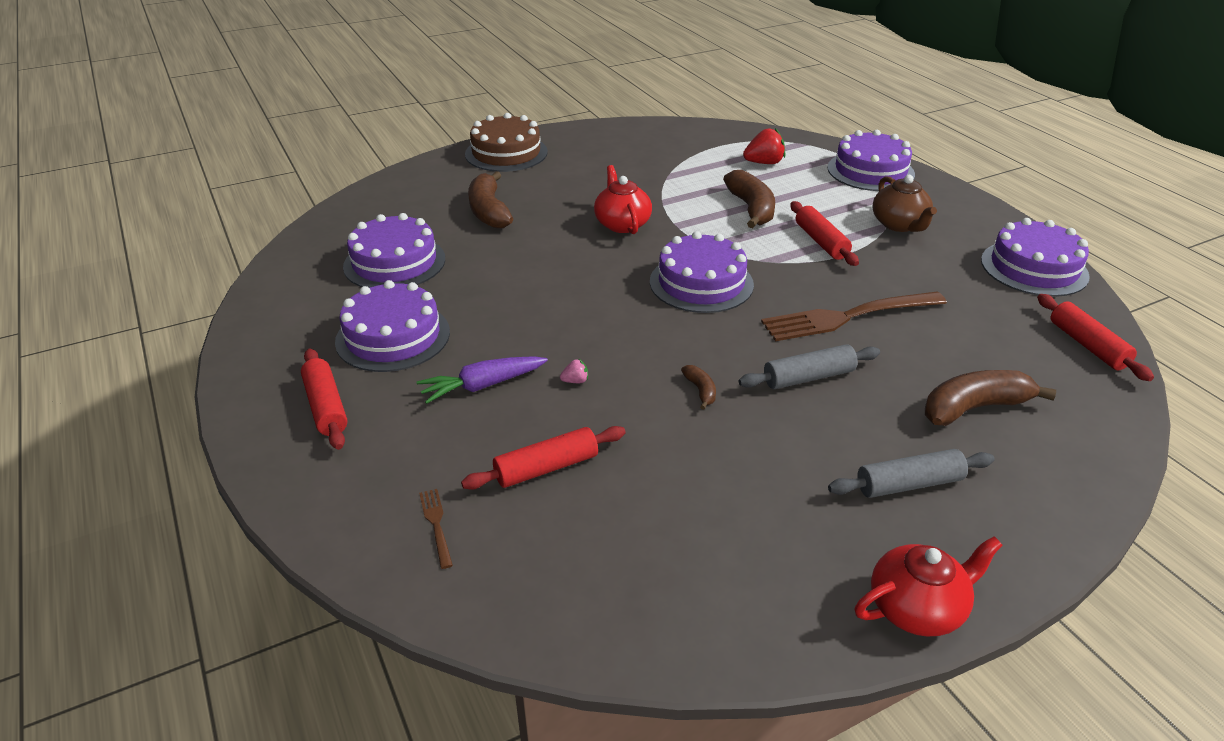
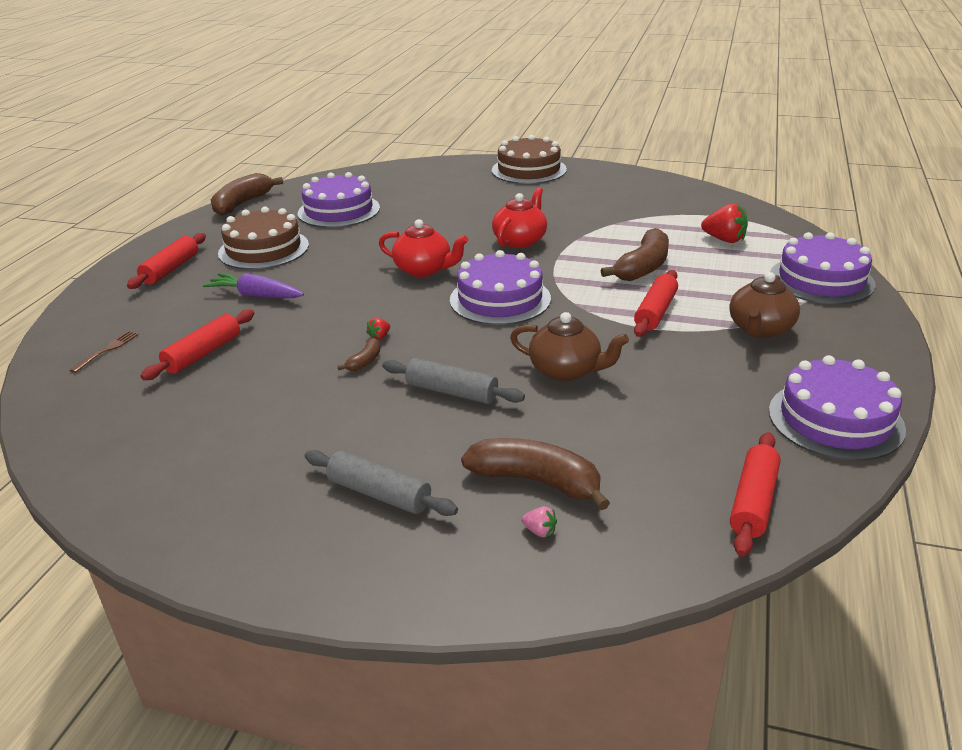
camera: 45 degrees right, 5 degrees down
(393, 336) = (263, 249): purple cake -> brown cake
(489, 211) = (447, 201): brown banana -> brown banana (242, 204)
(546, 468) = (203, 354): red rolling pin -> red rolling pin turned 75 degrees counterclockwise
(575, 381) = (306, 318): pink strawberry -> pink strawberry (540, 531)
(671, 363) = (379, 337): none -> red strawberry
(848, 317) = (566, 370): brown fork -> brown teapot
(917, 608) = (230, 561): red teapot -> red teapot (424, 269)

